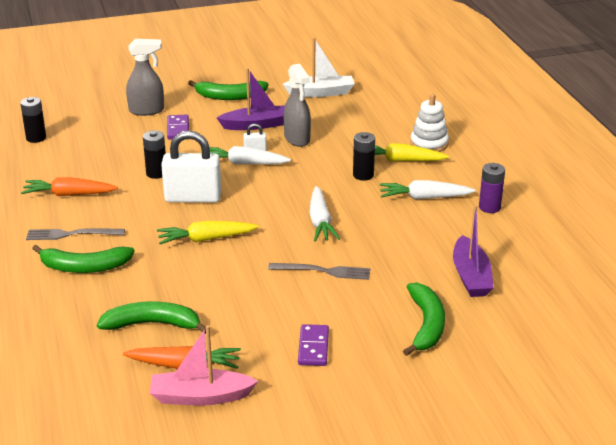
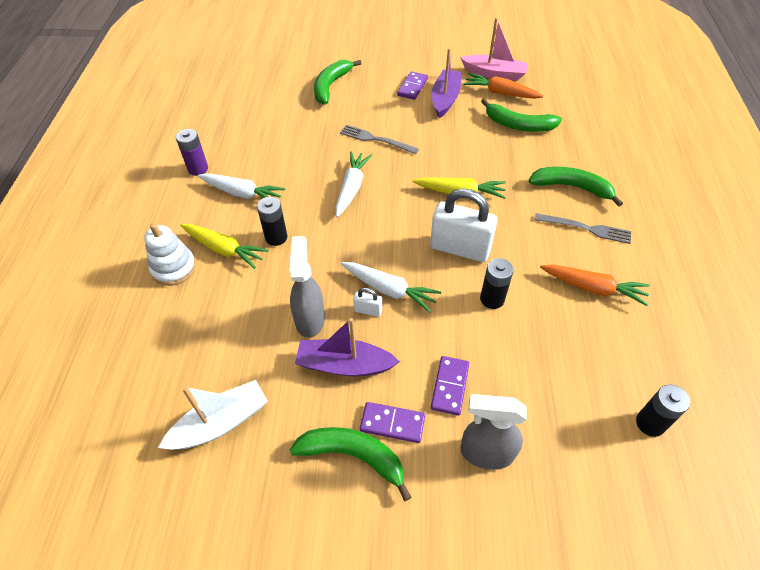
camera: 160 degrees left, 20 degrees up
(211, 110) = (392, 423): none -> purple domino
(321, 93) = (220, 423): white boat -> white boat turned 135 degrees clockwise
(471, 276) = (272, 112): purple boat -> purple boat (445, 99)

